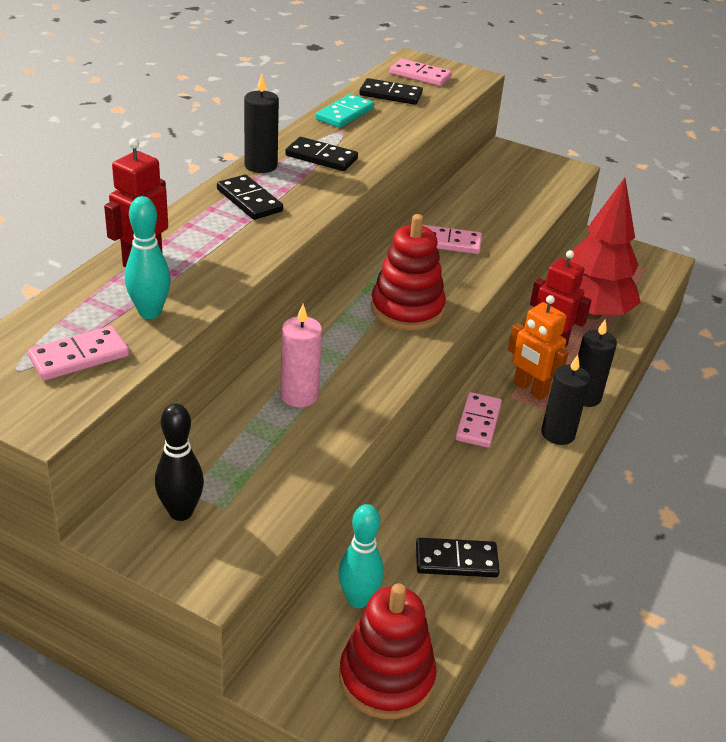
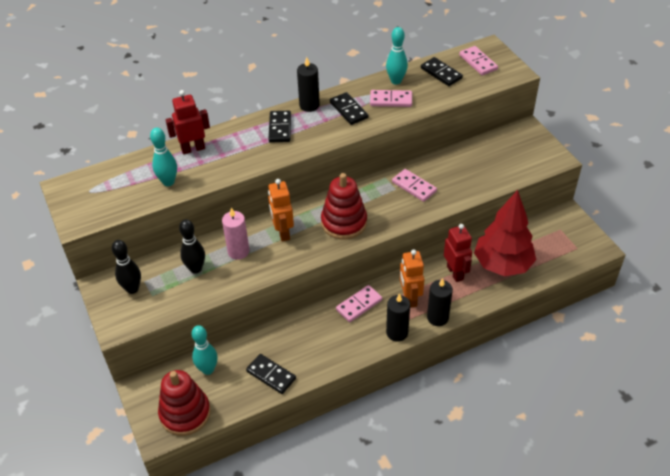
camera: 40 degrees right, 10 degrees up
(79, 357) = (118, 195): pink domino -> pink domino (391, 100)
(258, 442) = (196, 269): none -> black bowling pin
(337, 349) = (282, 232): none -> orange robot
(345, 114) = (396, 81): turquoise domino -> turquoise bowling pin

